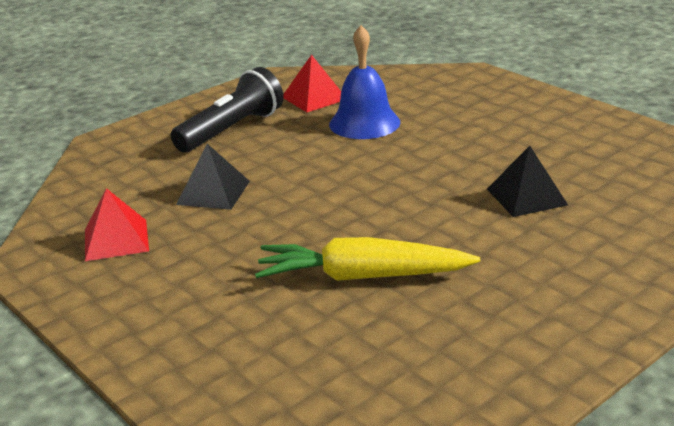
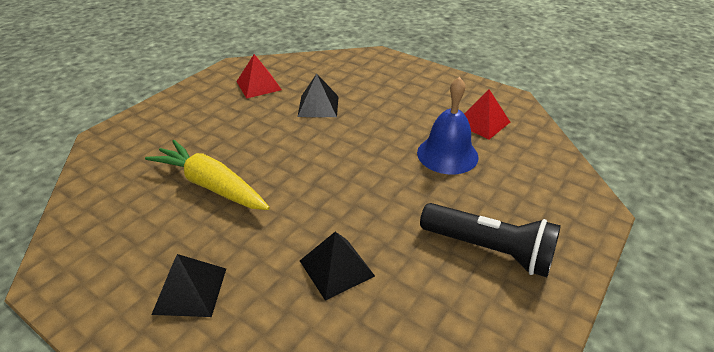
camera: 75 degrees right, 10 degrees up
(231, 130) = (410, 96): black flashlight -> black flashlight (489, 250)
(362, 276) = (211, 185): yellow carrot -> yellow carrot turned 45 degrees counterclockwise
(549, 284) = (190, 290): none -> black pyramid

